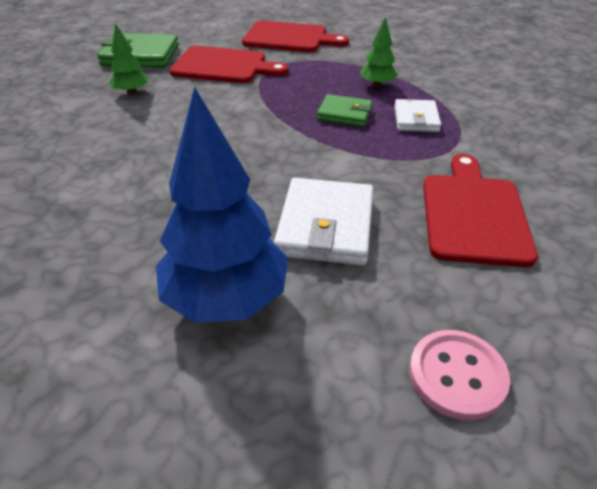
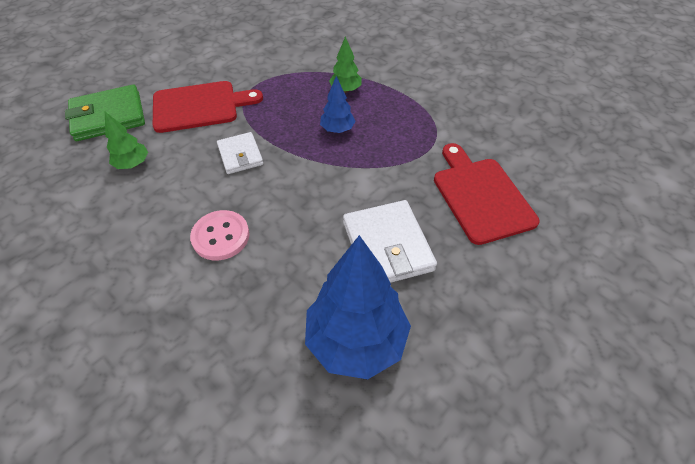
camera: 25 degrees left, 10 degrees up
(289, 38) = (239, 55): red cutting board -> none
(344, 114) = (337, 129): green wallet -> blue tree
(416, 119) = (395, 117): white wallet -> white wallet (240, 155)
(457, 375) = (535, 332): pink button -> pink button (220, 236)

